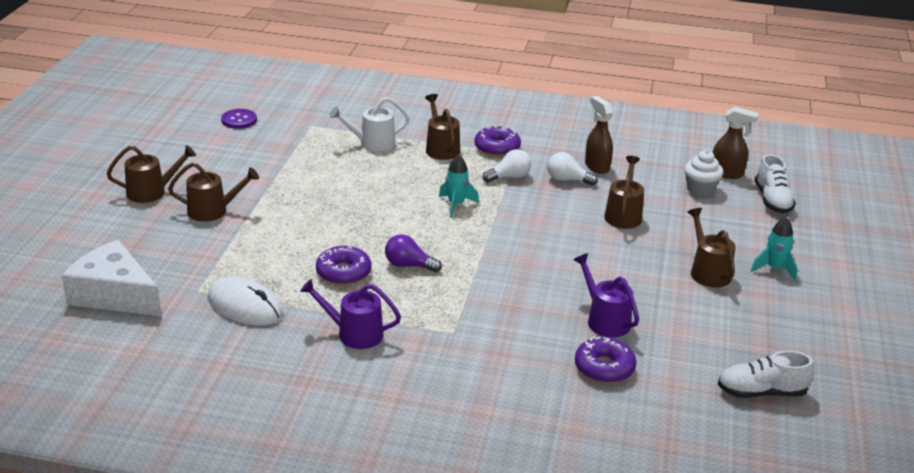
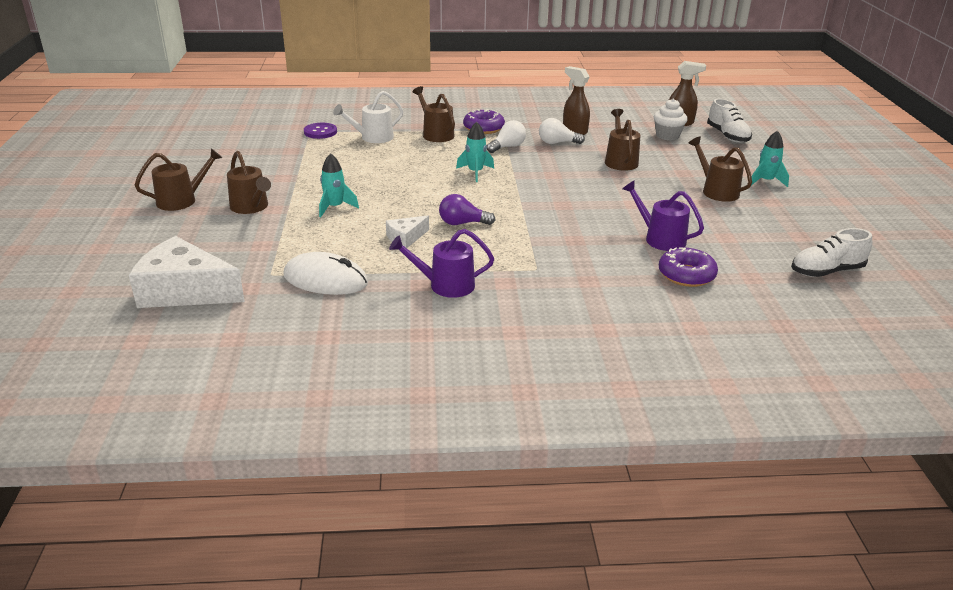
camera: 15 degrees left, 0 degrees up
(212, 211) = (251, 207): brown watering can -> brown watering can turned 75 degrees clockwise
(239, 120) = (239, 135): purple button -> purple button (320, 132)
(292, 225) = (335, 207): none -> turquoise rocket
(343, 273) = (406, 238): purple donut -> white cheese

